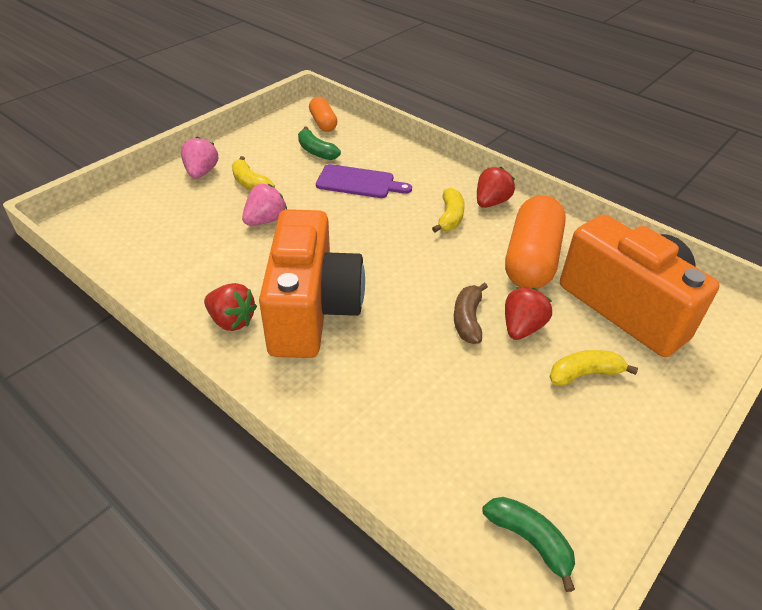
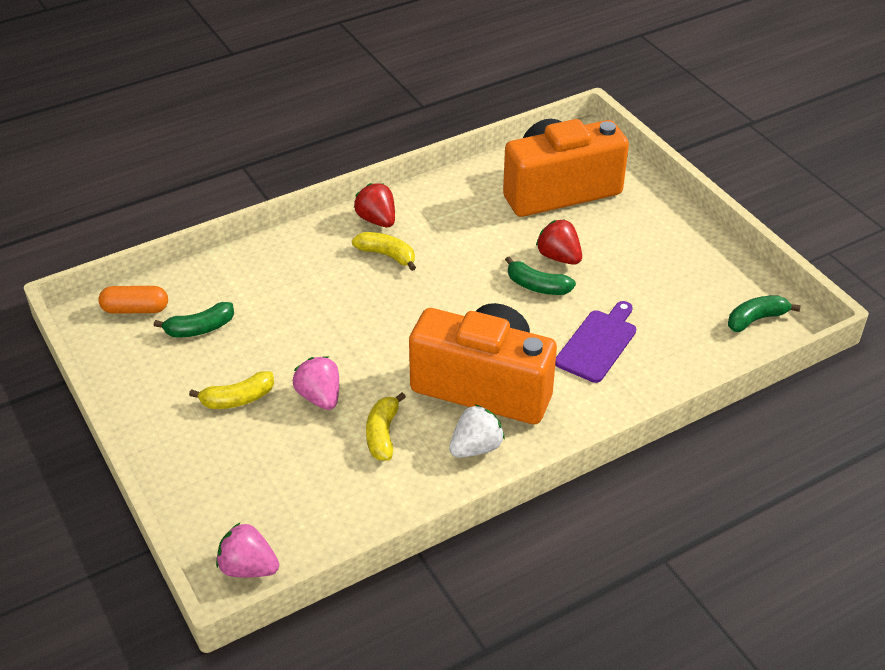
camera: 70 degrees left, 0 degrees up
(201, 172) = (185, 442): pink strawberry -> pink strawberry (248, 567)
(231, 320) = (476, 447): red strawberry -> white strawberry
(359, 182) = (287, 307): purple cutting board -> purple cutting board (598, 343)
(468, 319) = (537, 286): brown banana -> green banana
(531, 259) = (475, 222): orange capsule -> none
(584, 374) = (621, 241): yellow banana -> yellow banana (383, 434)

